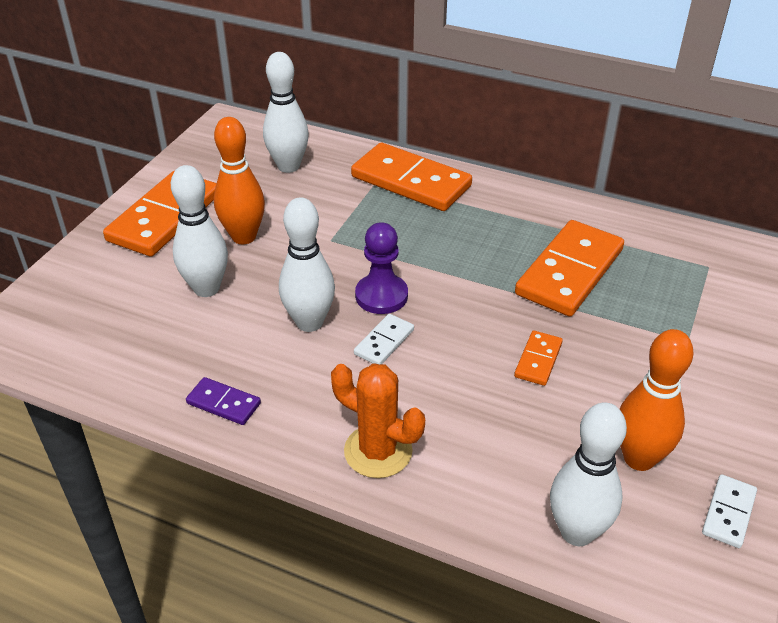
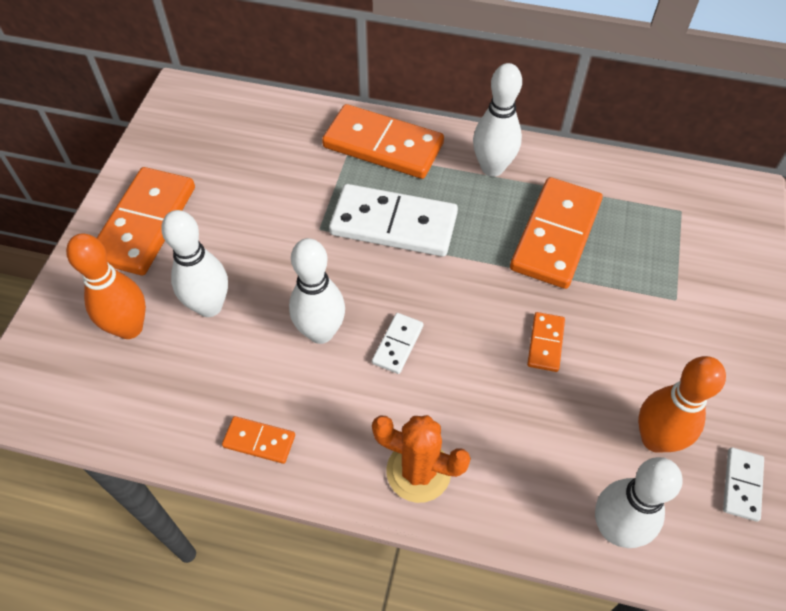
camera: 10 degrees left, 15 degrees up
(224, 403) = (259, 441): purple domino -> orange domino
(244, 237) = (232, 237): orange bowling pin -> orange bowling pin (129, 328)
(288, 166) = (256, 142): white bowling pin -> white bowling pin (492, 168)
(381, 296) = (383, 290): purple pawn -> none
(405, 244) = (393, 224): none -> white domino

